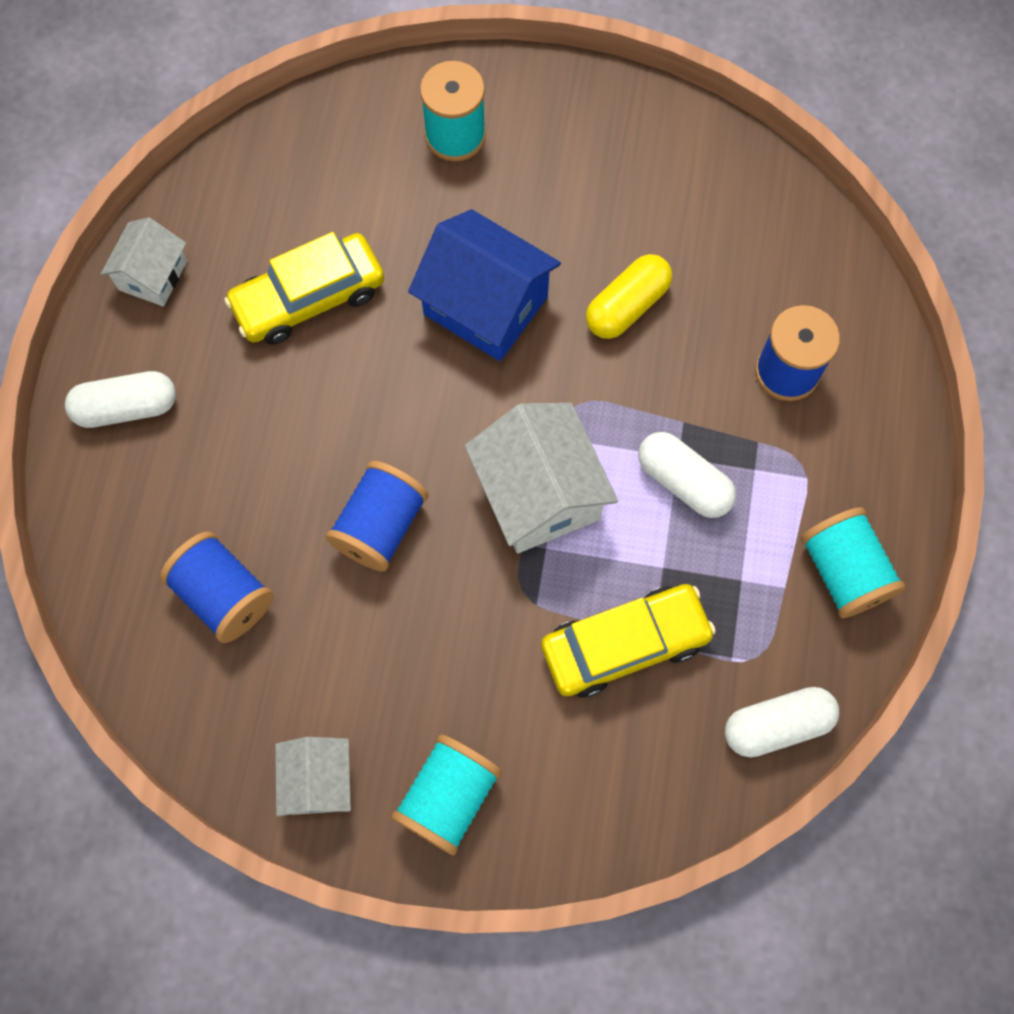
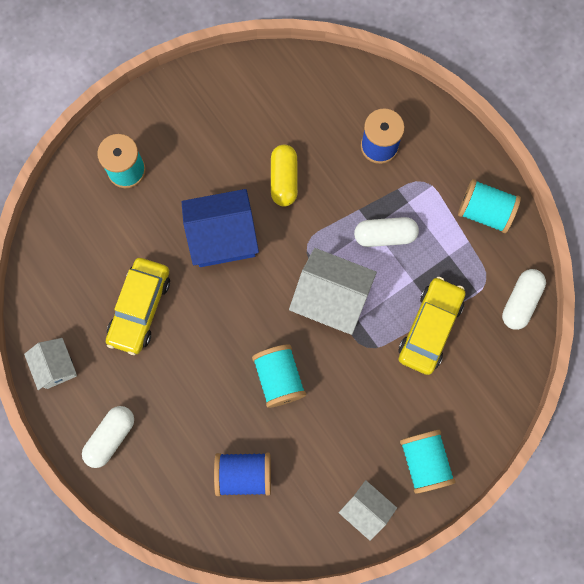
camera: 45 degrees left, 5 degrees up
(380, 526) = (279, 378): blue spool -> turquoise spool

